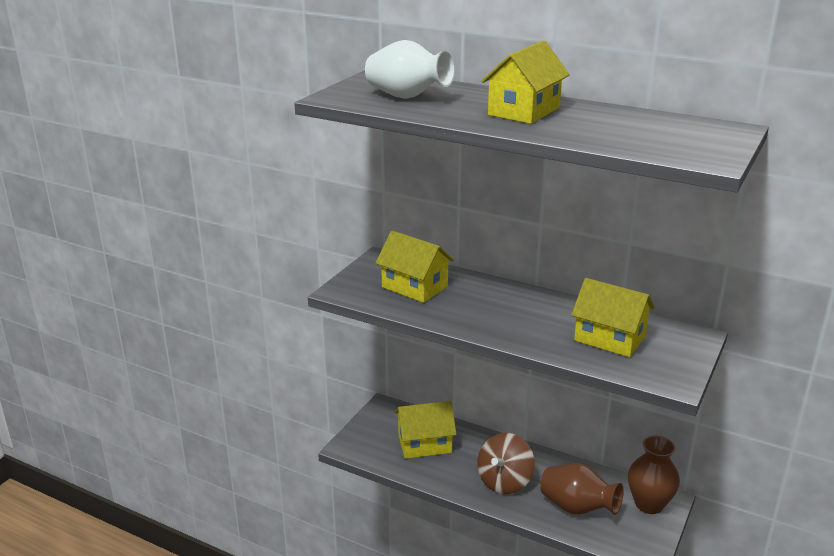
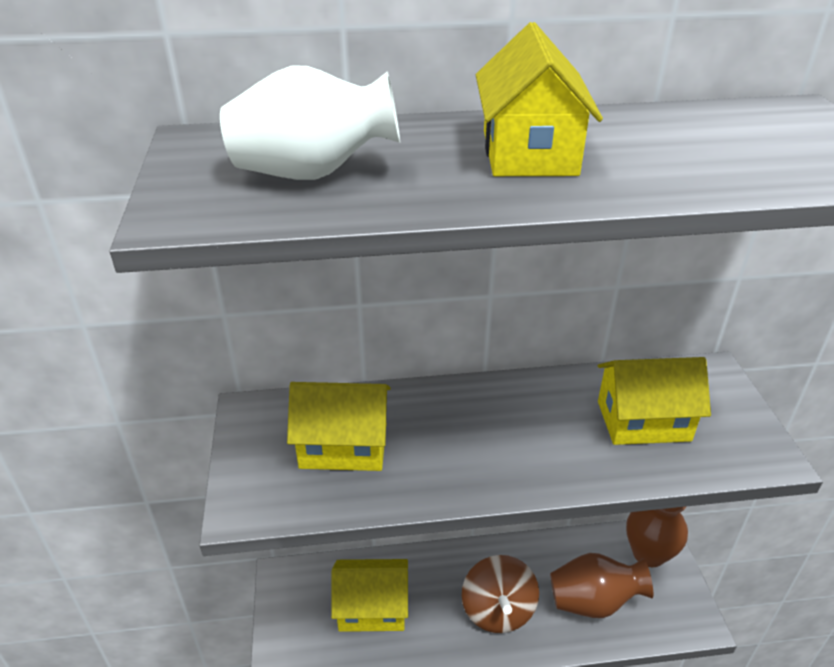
camera: 35 degrees left, 10 degrees up
(424, 444) = (372, 608): yellow house -> yellow house turned 45 degrees clockwise

